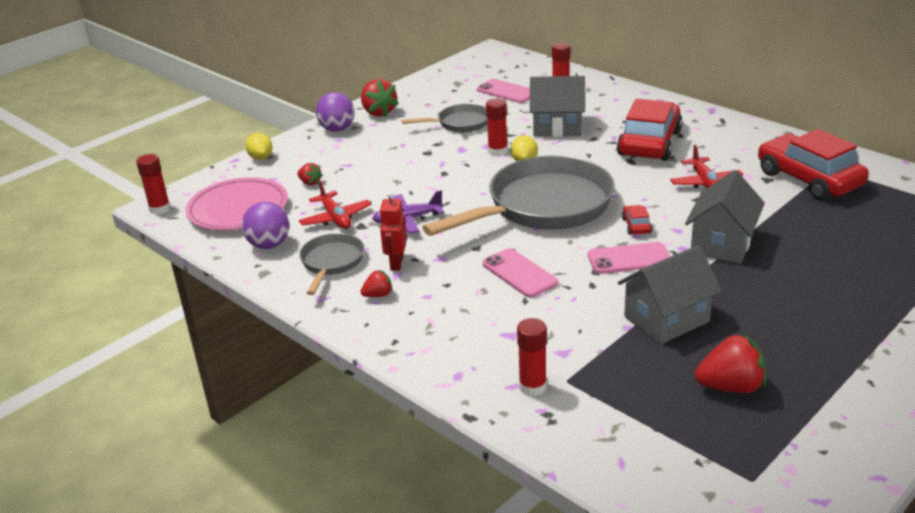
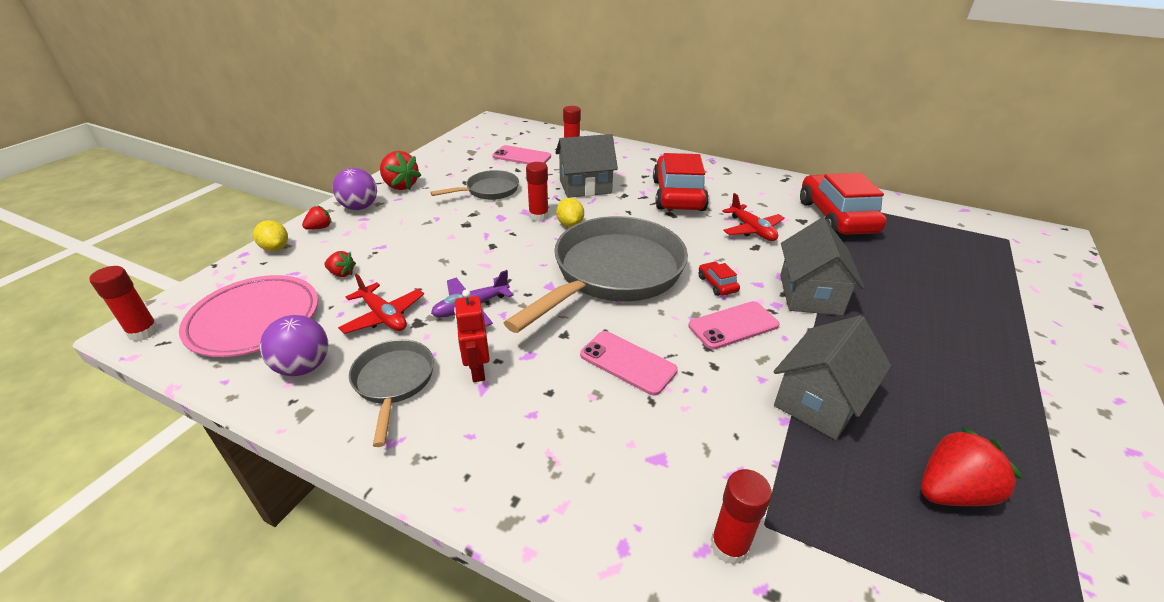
camera: 20 degrees left, 5 degrees up
(378, 295) = (468, 423): red strawberry -> red strawberry (320, 228)
(808, 179) = (836, 217): red car -> red car turned 45 degrees clockwise

